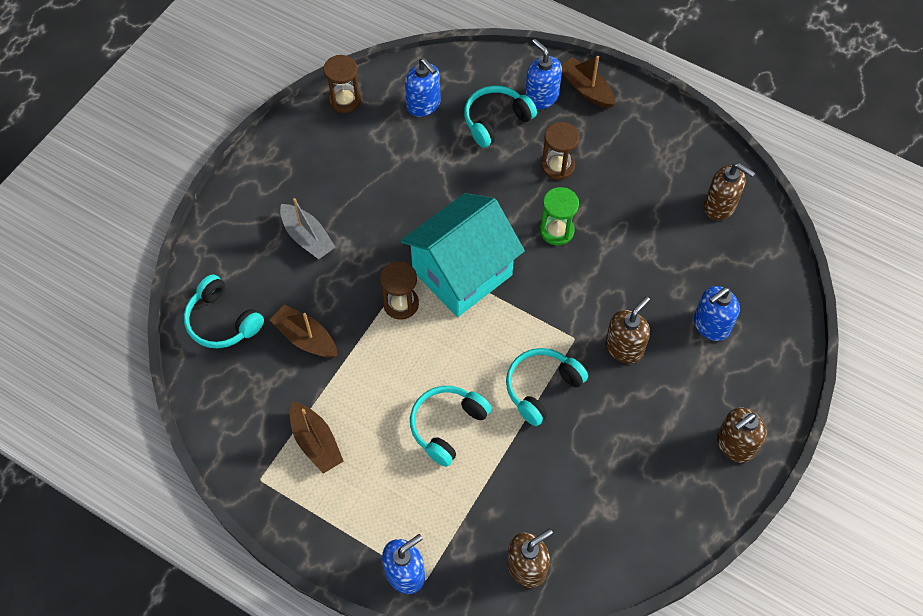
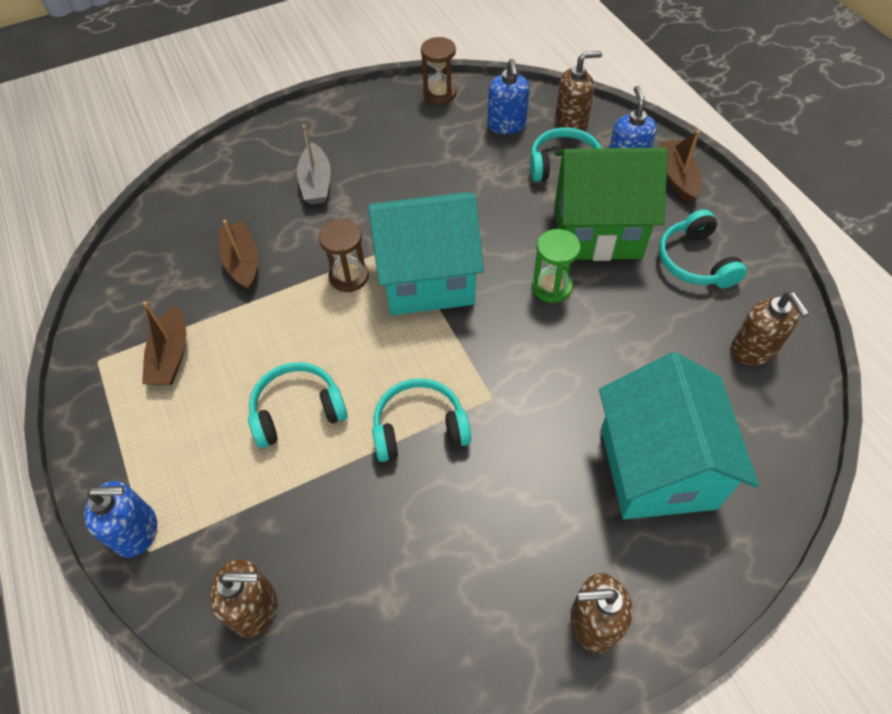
camera: 35 degrees right, 5 degrees down
(222, 321) = (189, 214): turquoise headphones -> turquoise headphones (695, 261)
(557, 166) = (597, 230): brown hourglass -> green house
(624, 347) = (539, 436): brown soap dispenser -> brown soap dispenser (571, 121)
(710, 325) = (657, 468): blue soap dispenser -> turquoise house

